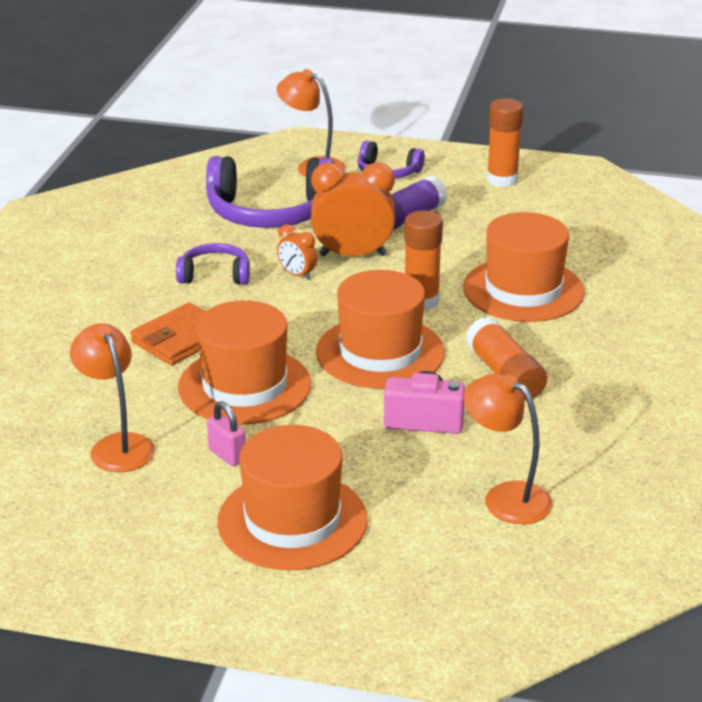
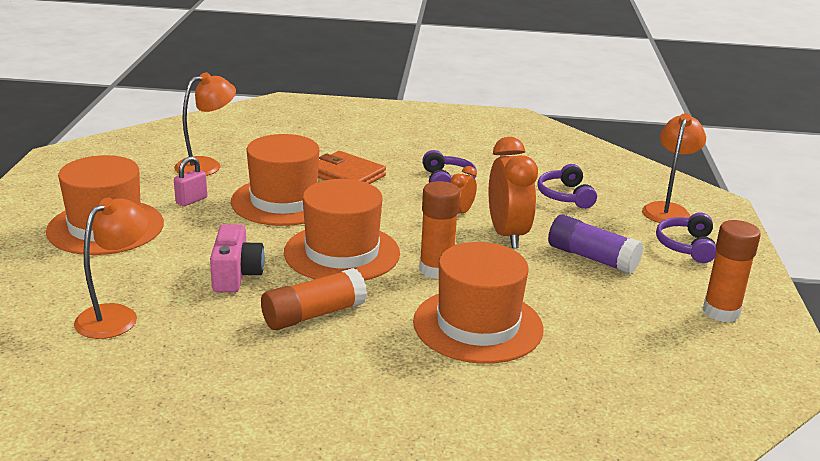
camera: 80 degrees right, 5 degrees down
(269, 212) = (565, 196): purple headphones -> purple headphones, size x0.52

